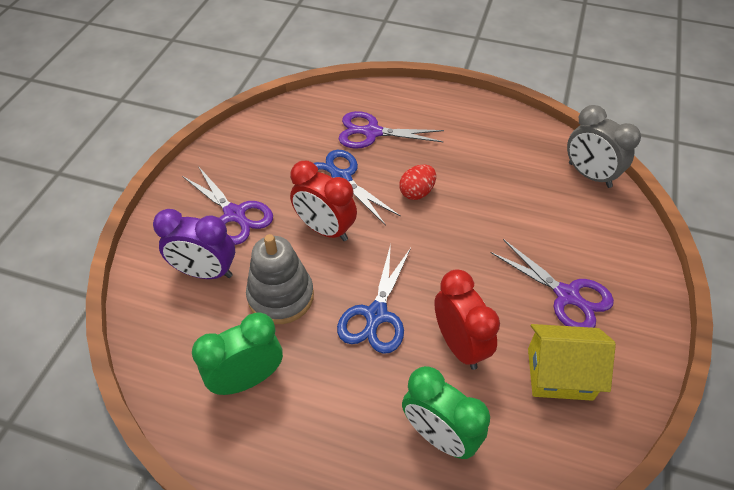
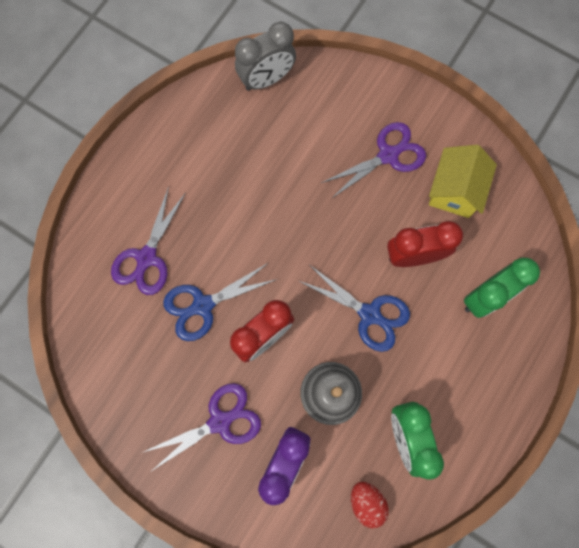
camera: 75 degrees left, 25 degrees up
(417, 192) = (242, 238): red egg -> red egg (366, 501)

